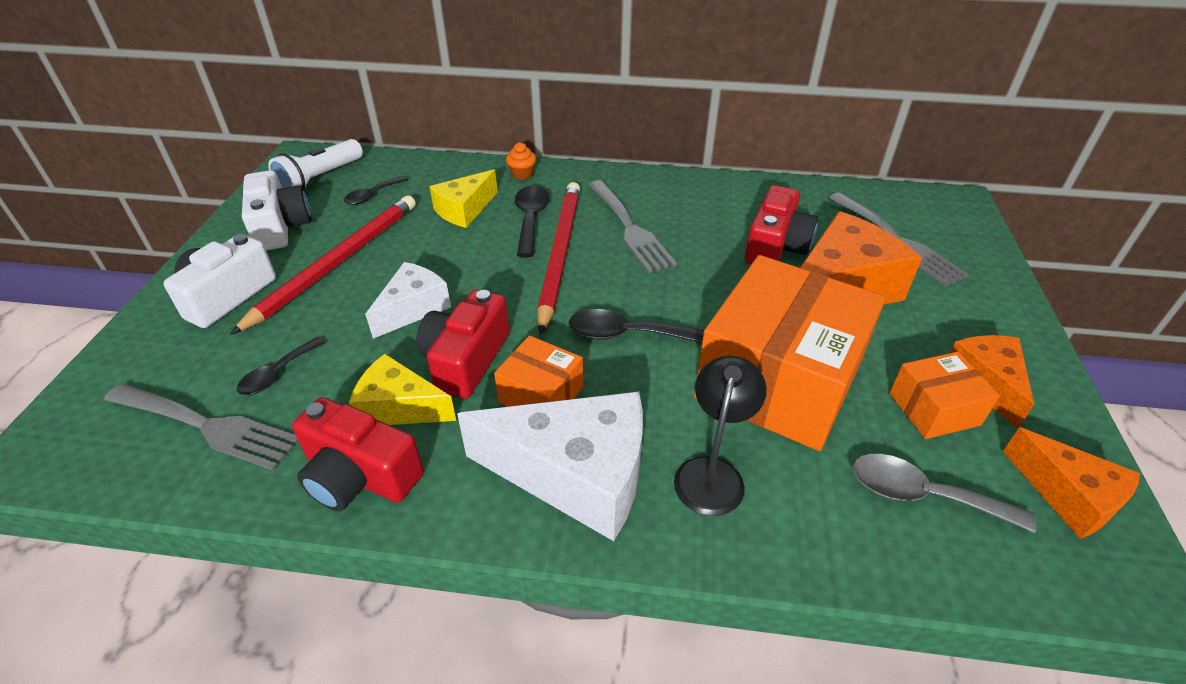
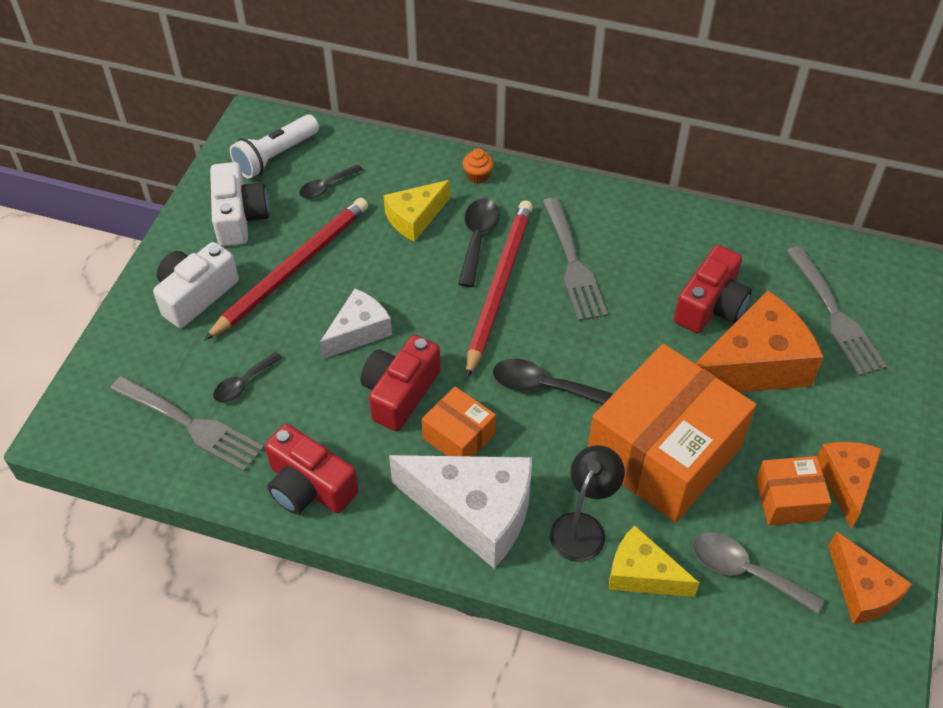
camera: 10 degrees right, 10 degrees up
(399, 407) = (342, 430): yellow cheese -> yellow cheese (642, 574)

